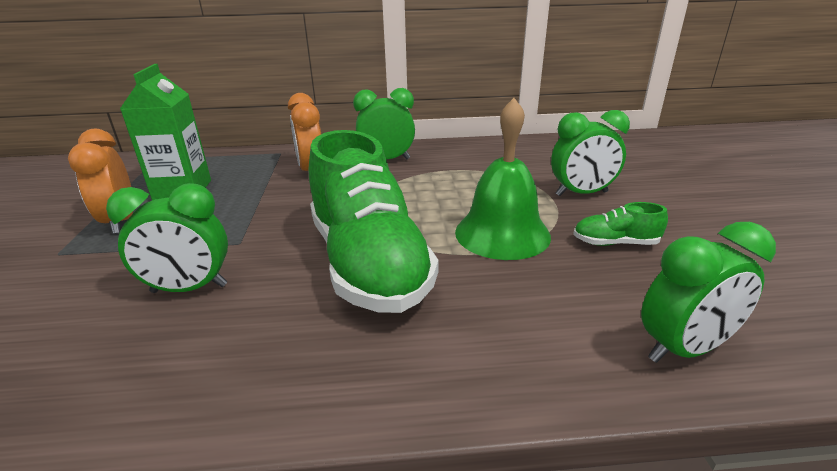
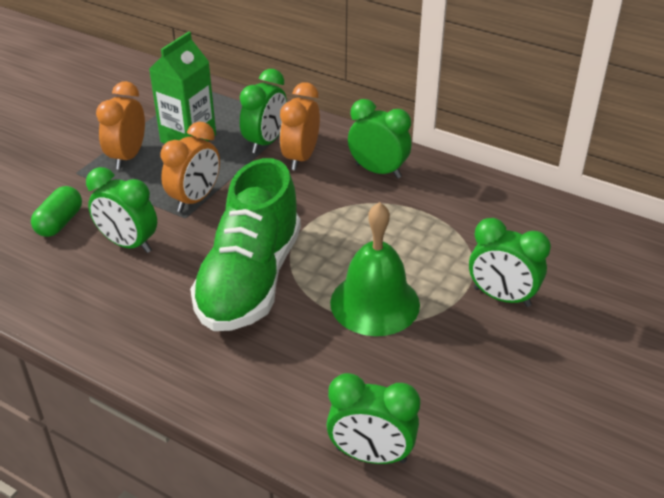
camera: 35 degrees right, 10 degrees up
(67, 305) = (60, 223): none -> green capsule
(236, 227) = (195, 199): none -> orange clock
(267, 172) = (265, 142): none -> green clock
(615, 243) = (451, 359): green shoe -> none

